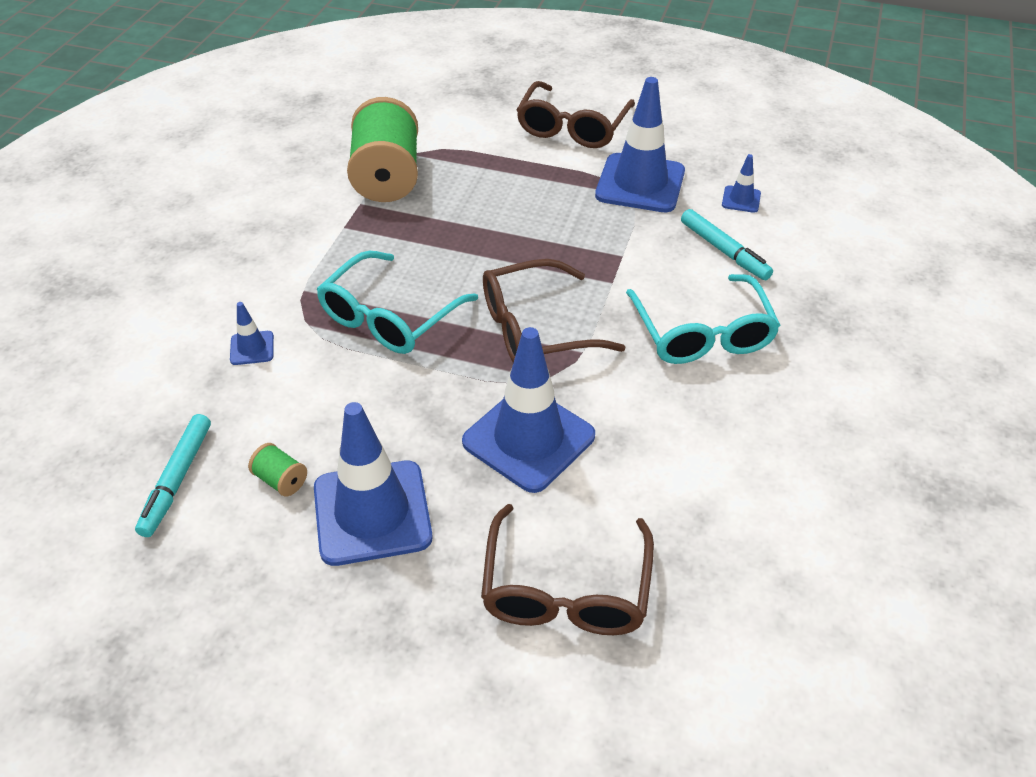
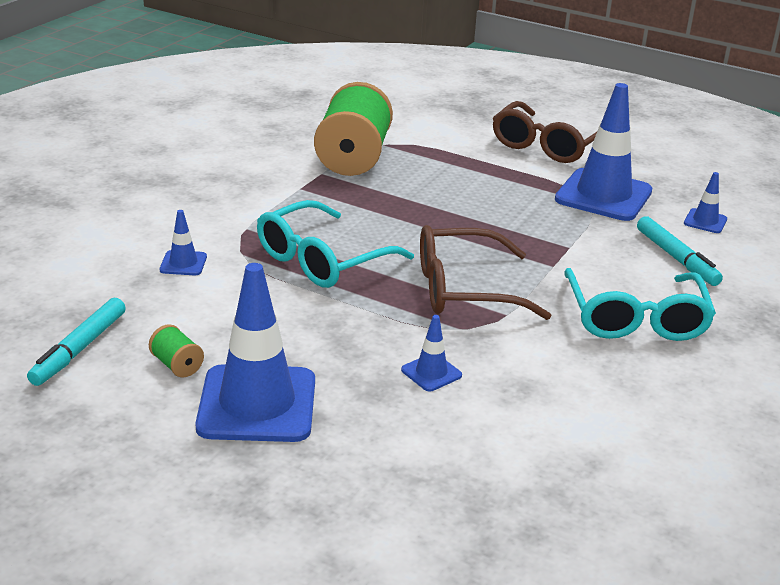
camera: 10 degrees right, 15 degrees down
(528, 439) = (431, 373): blue traffic cone -> blue traffic cone, size x0.44
(566, 589) = (433, 497): brown glasses -> none

